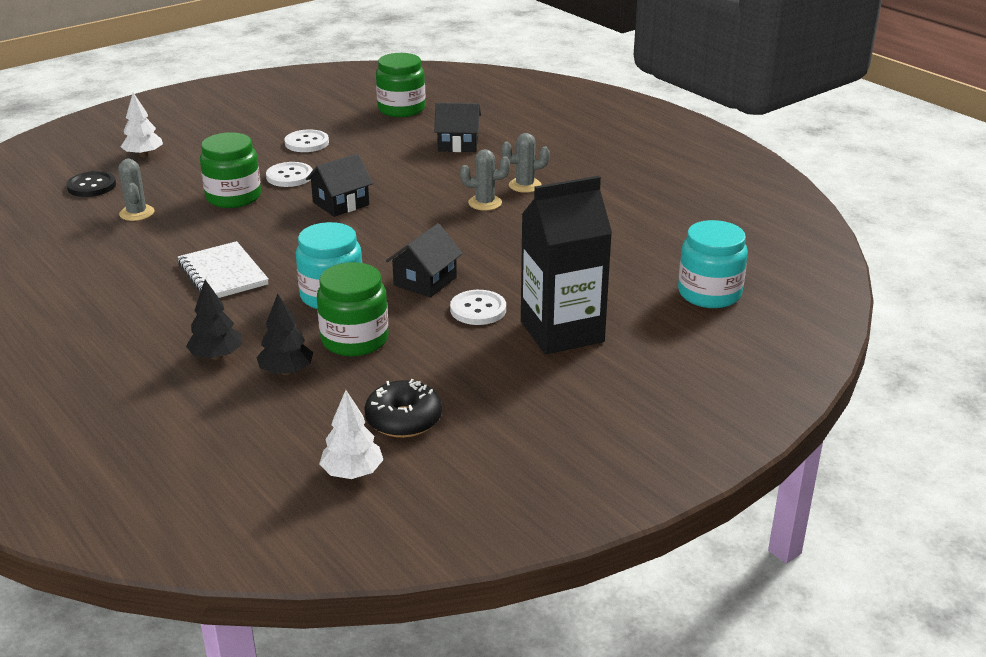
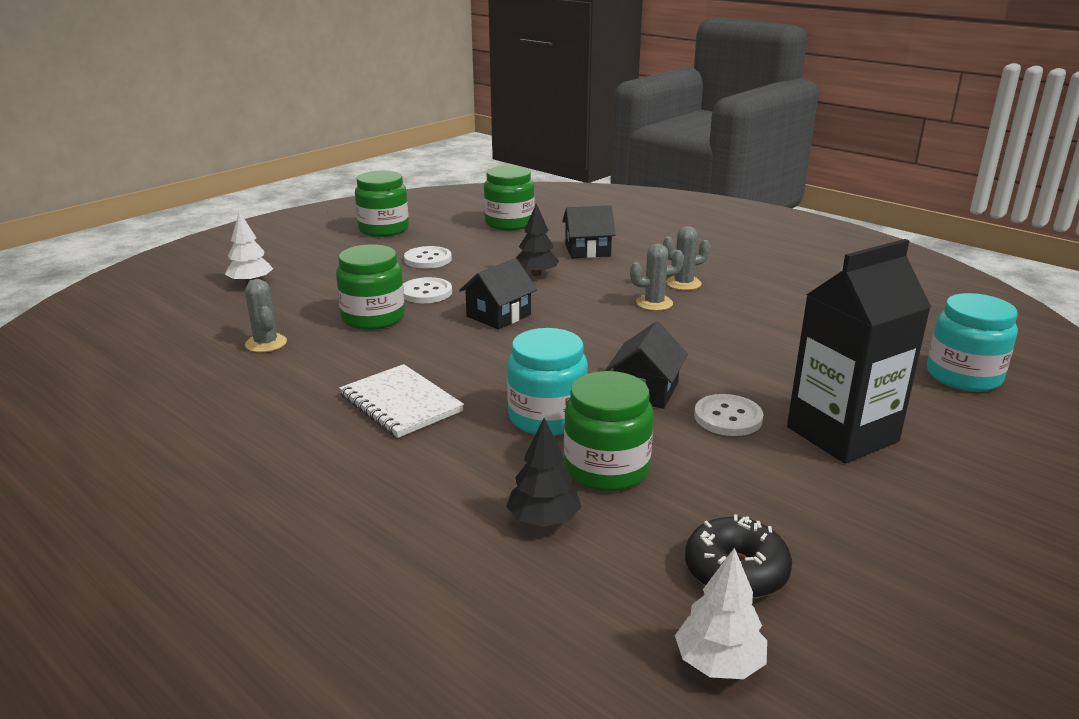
camera: 10 degrees left, 5 degrees down
(91, 186) = (200, 318): black button -> none
(216, 356) = (441, 509): black tree -> black tree (536, 274)
(281, 108) = (384, 229): none -> green jar

